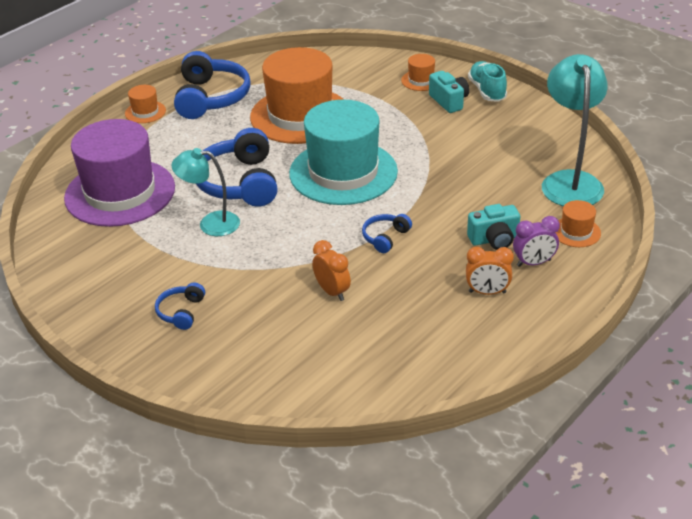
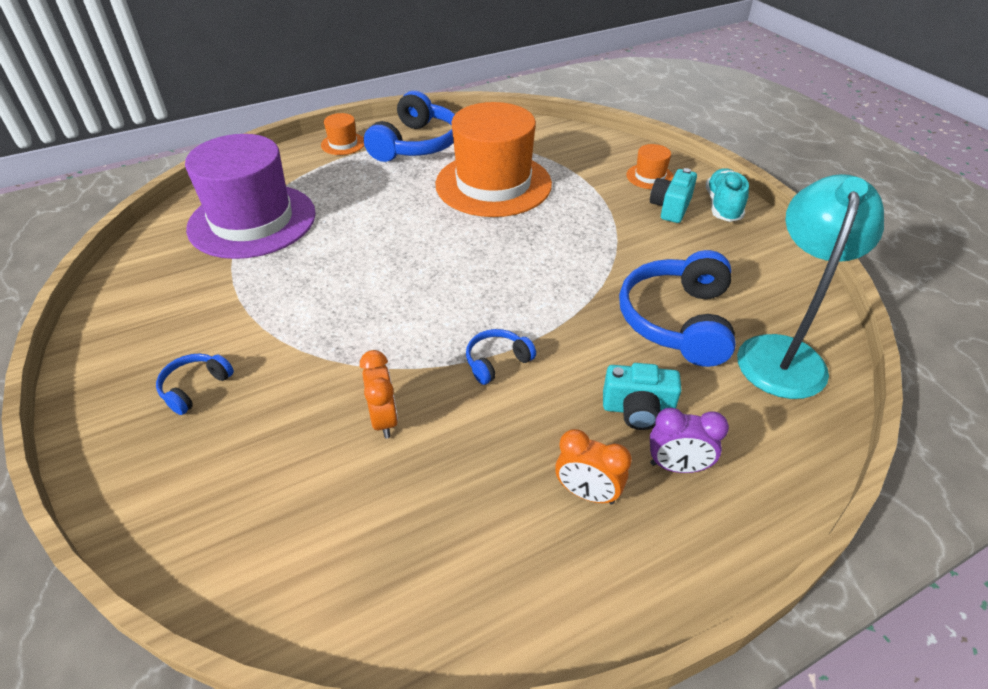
camera: 20 degrees right, 5 degrees up
(210, 223) = (313, 282): turquoise lamp -> none
(239, 183) = (377, 242): blue headphones -> blue headphones (677, 321)
(343, 172) = (499, 261): turquoise hat -> none
(449, 101) = (670, 208): turquoise camera -> turquoise camera turned 150 degrees counterclockwise
(576, 232) = (761, 435): orange hat -> none

